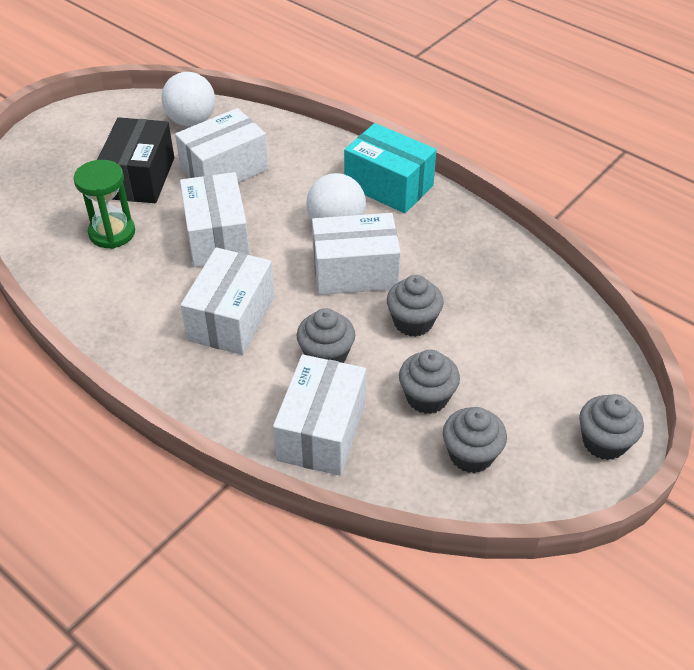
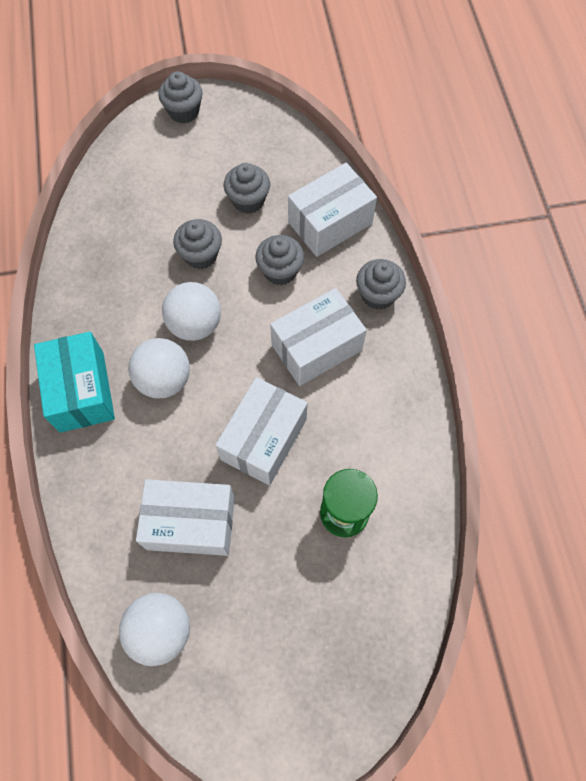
camera: 140 degrees left, 20 degrees up
(140, 178) = (272, 573): black box -> none
(355, 271) = (195, 324): white box -> white ball
(471, 455) = (261, 153): grey cupcake -> grey cupcake (377, 295)

